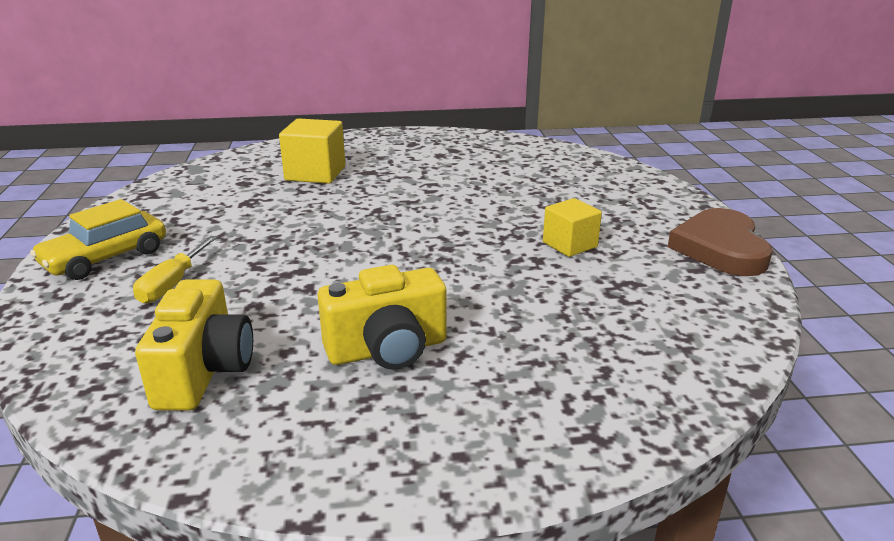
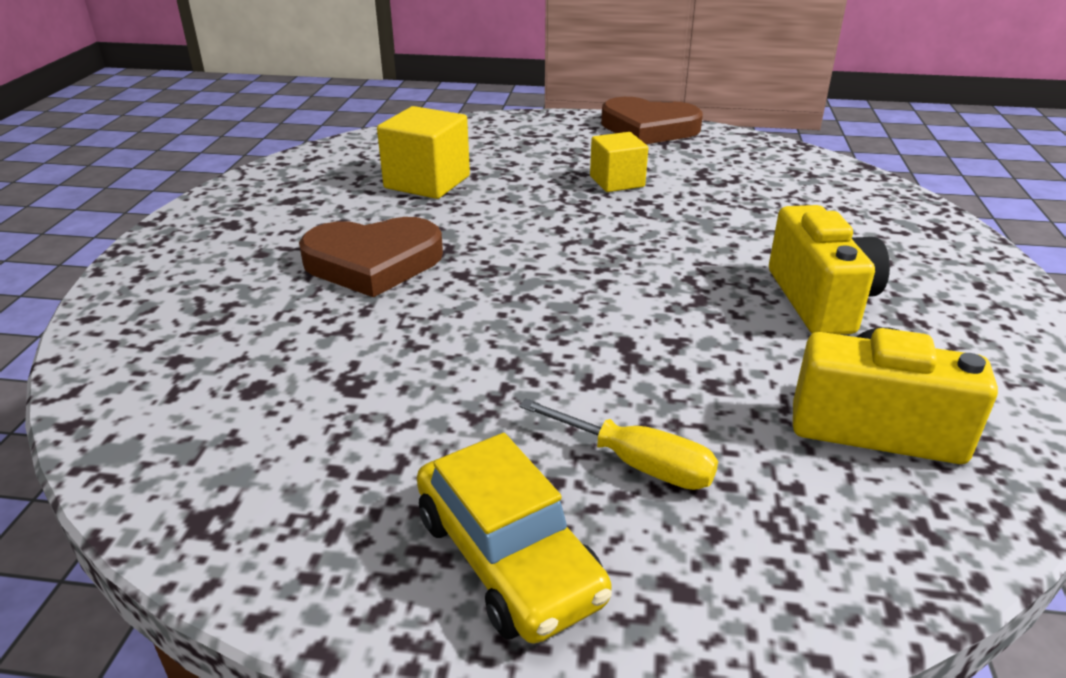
camera: 75 degrees left, 5 degrees up
(315, 173) = (278, 313): yellow cube -> yellow cube (427, 182)
(381, 184) = (373, 262): none -> brown heart

